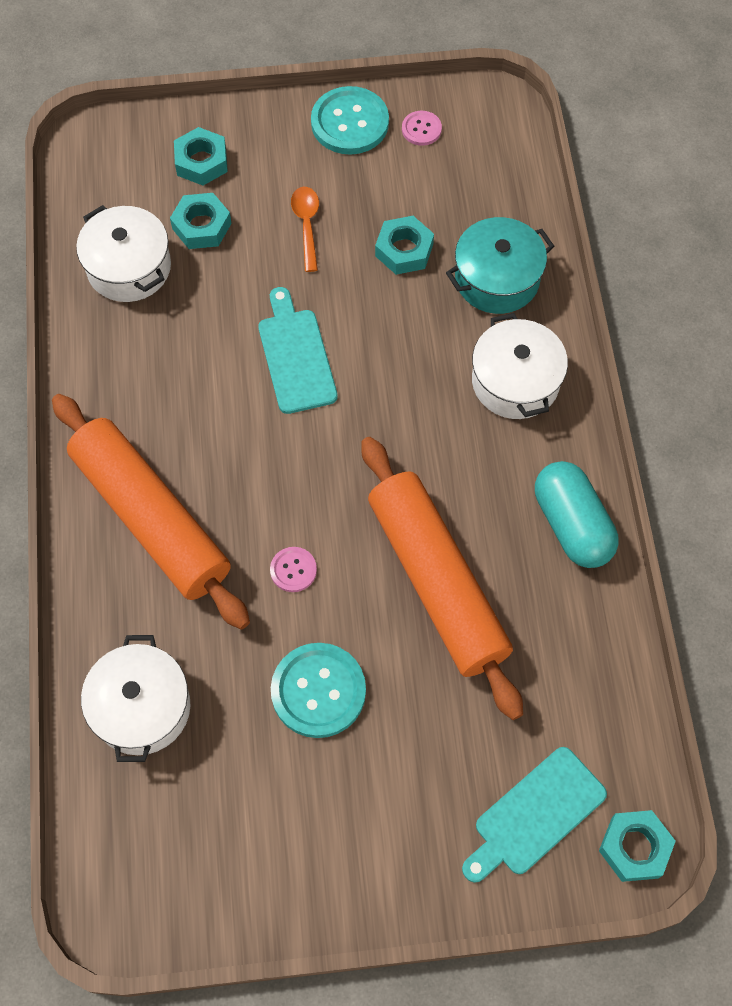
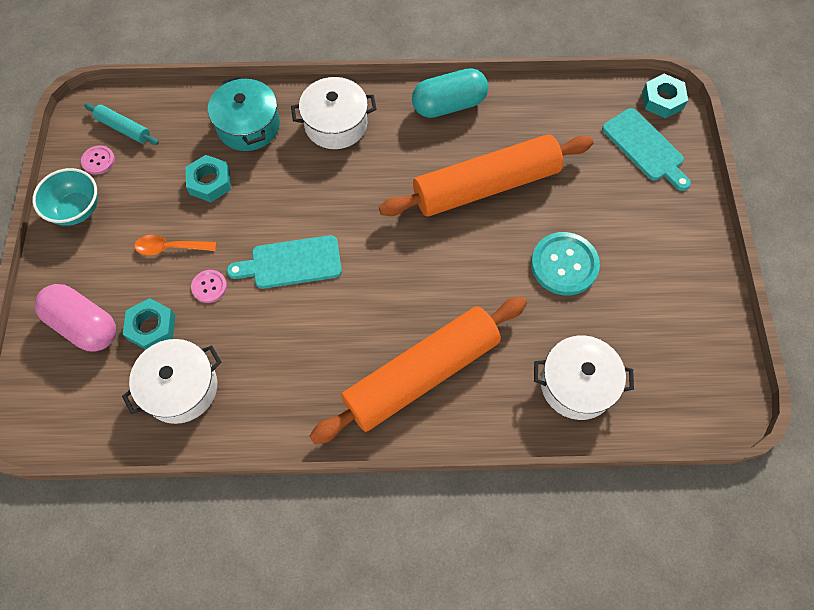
camera: 85 degrees left, 0 degrees up
(201, 162) = (84, 325): turquoise nut -> pink capsule
(293, 570) = (472, 275): pink button -> pink button (209, 287)
(350, 123) = (76, 210): turquoise button -> turquoise bowl
(473, 145) = (124, 128): none -> turquoise rolling pin

